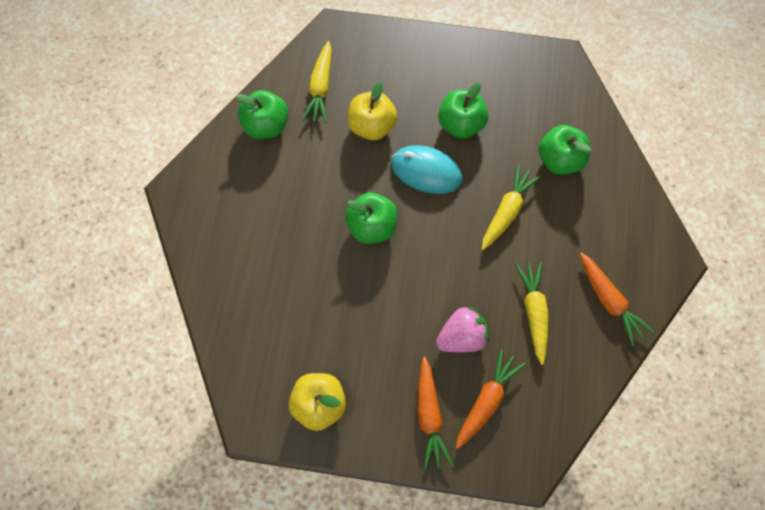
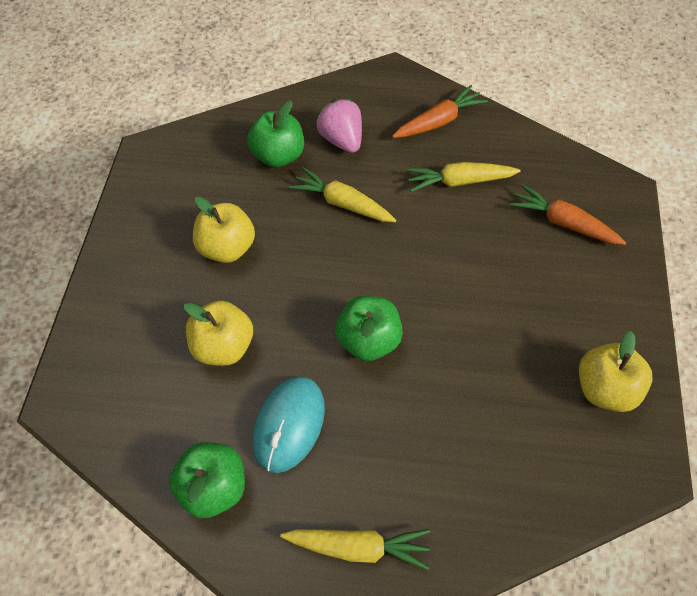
camera: 90 degrees left, 10 degrees down
(320, 87) = (156, 415): yellow carrot -> yellow carrot (358, 547)
(426, 171) = (291, 283): turquoise mouse -> turquoise mouse (289, 425)
(429, 416) = (591, 274): orange carrot -> none
(461, 124) = (227, 248): green apple -> yellow apple
(462, 337) = (497, 245): pink strawberry -> pink strawberry (342, 140)

